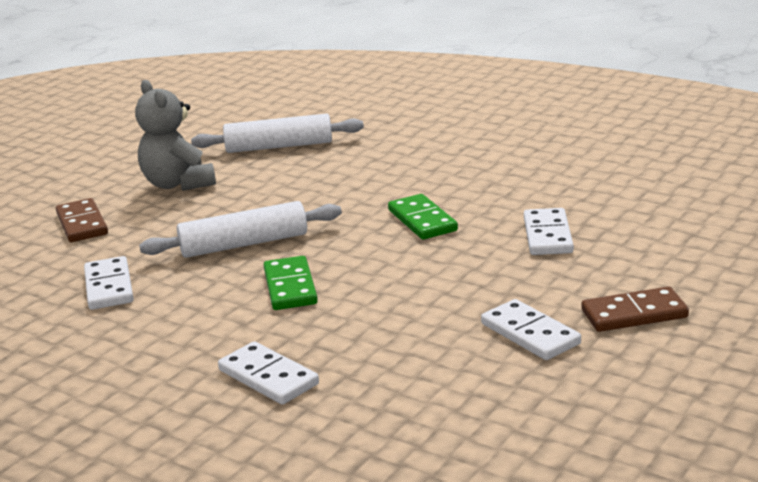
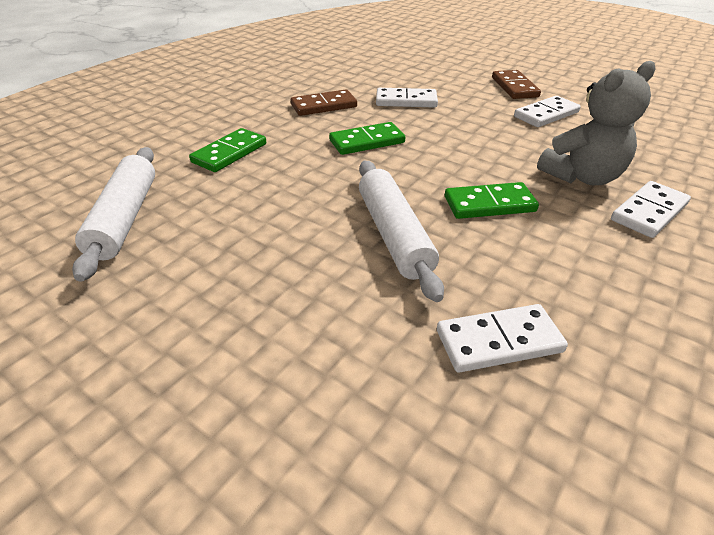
camera: 90 degrees left, 15 degrees up
(82, 224) = (286, 406): brown domino -> brown domino (324, 106)
(178, 184) = (188, 301): grey teddy bear -> grey teddy bear (582, 177)
(388, 162) = (229, 153): none -> green domino

